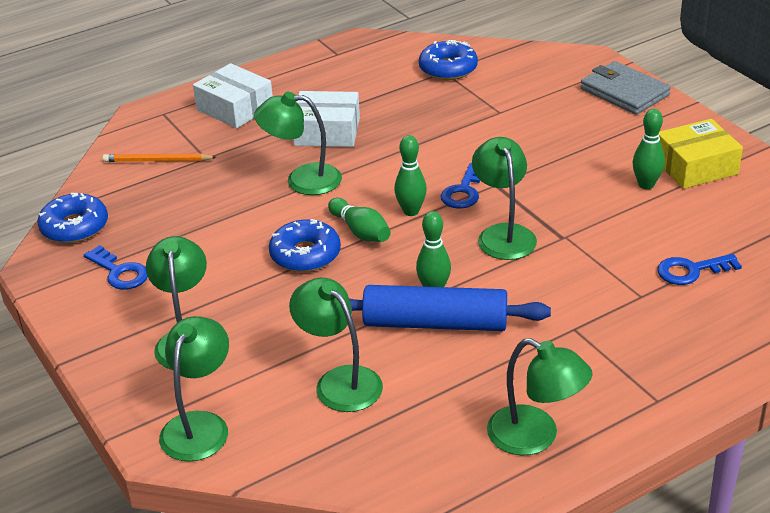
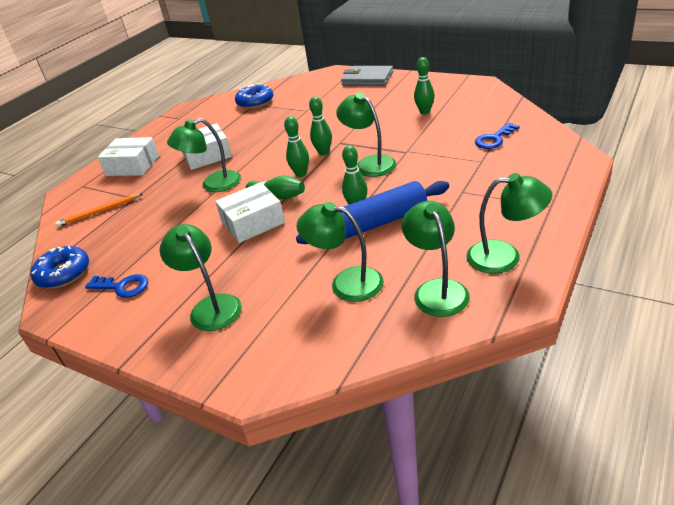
camera: 25 degrees left, 0 degrees up
(200, 425) = (270, 357): green lamp -> green lamp (437, 290)
(305, 255) = (253, 222): blue donut -> white box
(463, 191) = (323, 152): blue key -> green bowling pin
(695, 166) = (442, 95): yellow box -> none

